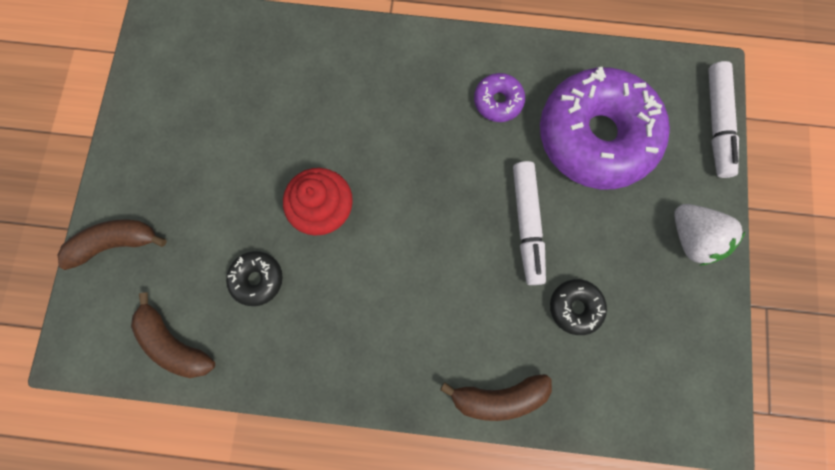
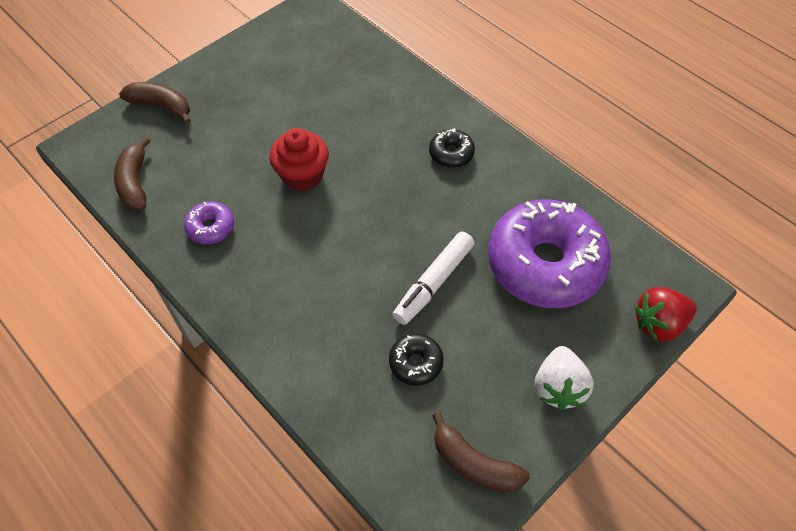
camera: 40 degrees right, 20 degrees down
(257, 279) = (220, 184): black donut -> black donut (451, 153)
(498, 101) = (490, 192): purple donut -> purple donut (211, 227)
(498, 396) = (300, 376): brown banana -> brown banana (474, 464)
(716, 124) = (658, 324): white marker -> red strawberry

